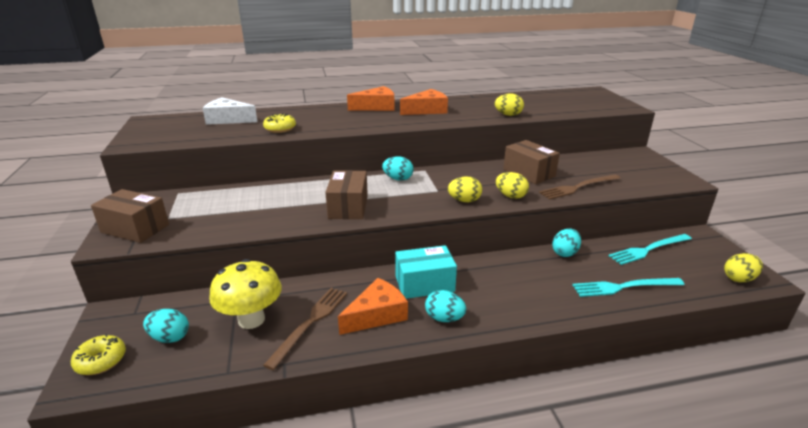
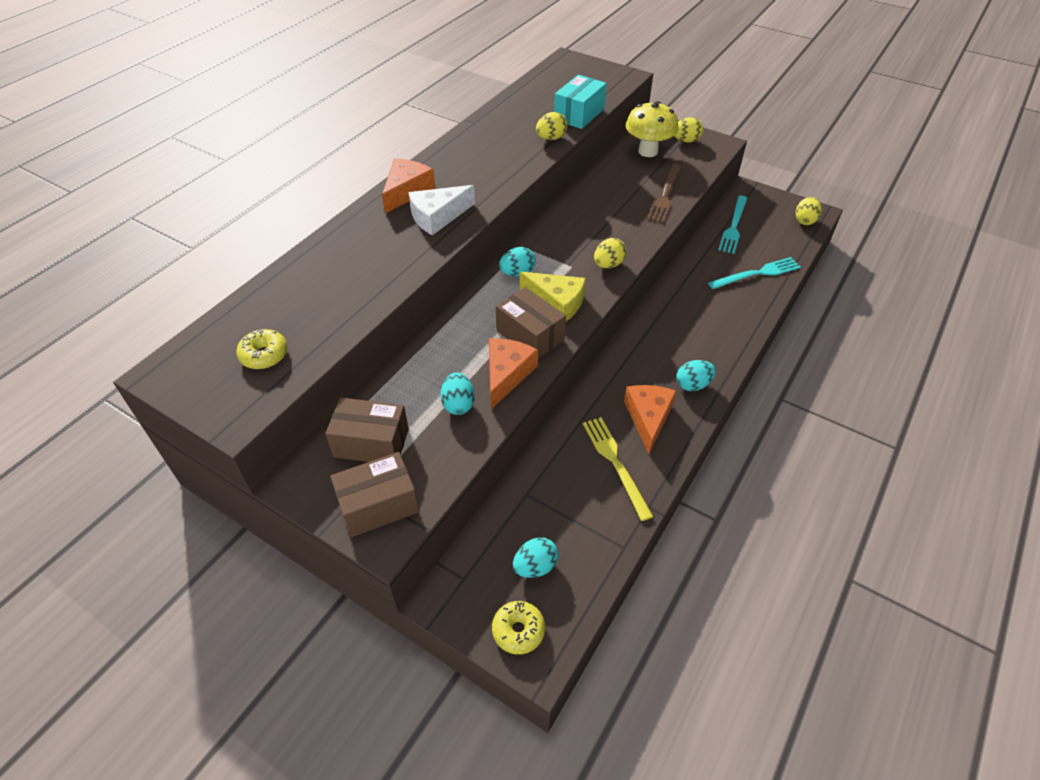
camera: 45 degrees left, 20 degrees up
(228, 119) = (273, 308): white cheese -> white cheese (437, 217)
(251, 319) = (569, 498): yellow mushroom -> yellow mushroom (648, 151)
(280, 129) = (368, 285): yellow donut -> yellow donut (264, 355)
(310, 323) = (615, 463): brown fork -> yellow fork
(394, 201) = (557, 302): none -> yellow cheese
(424, 284) = (640, 366): turquoise box -> turquoise box (579, 114)
(427, 110) = (467, 170): orange cheese -> orange cheese (507, 374)
(510, 196) = (633, 236): yellow egg -> yellow egg (685, 141)
(529, 173) = (609, 198): brown box -> brown box (371, 443)
(565, 253) = (690, 266): turquoise egg -> turquoise egg (458, 404)
(624, 287) = (757, 274): turquoise fork -> turquoise fork turned 150 degrees counterclockwise

